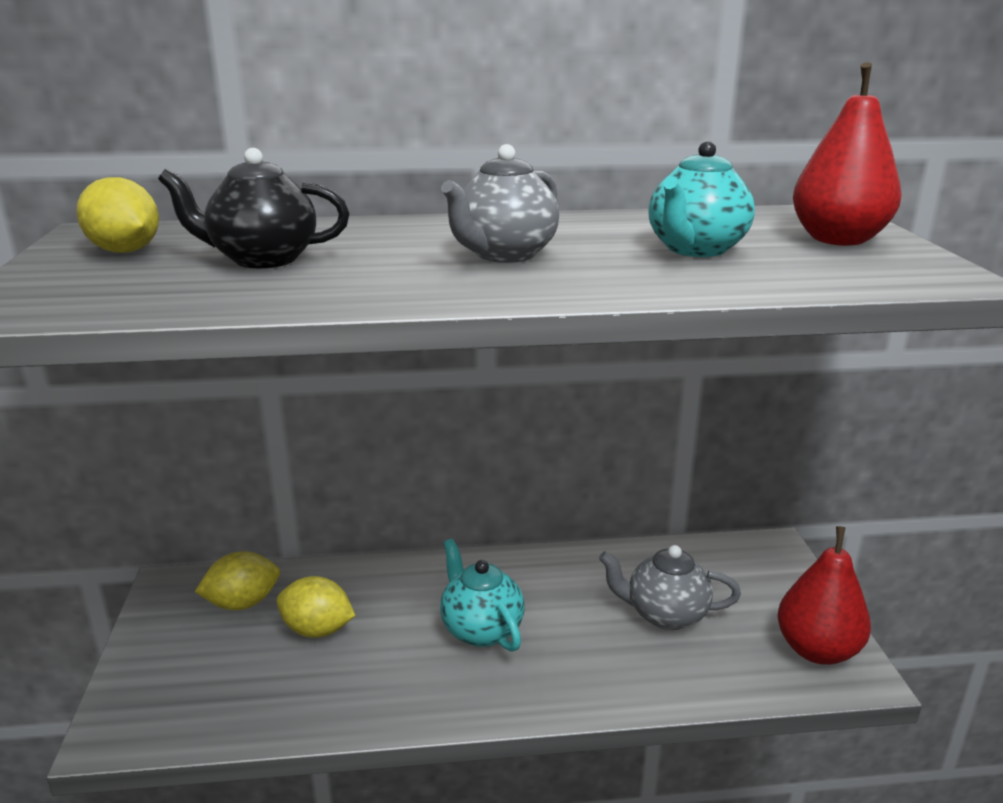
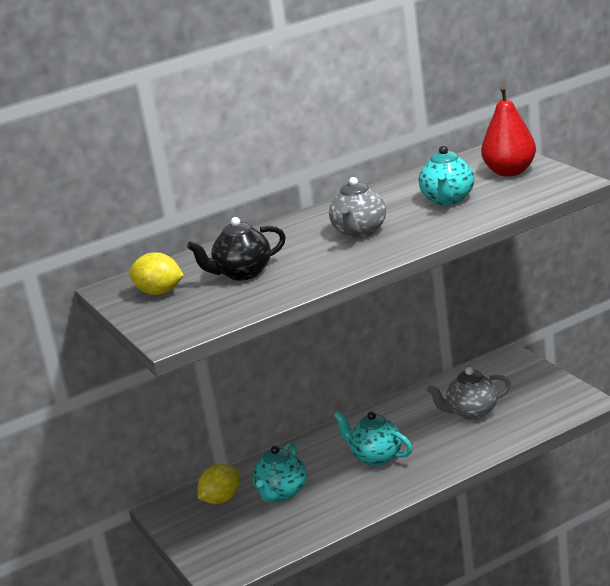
camera: 20 degrees left, 0 degrees up
(317, 630) = (282, 493): yellow lemon -> turquoise teapot
(817, 650) = (561, 398): red pear -> none

